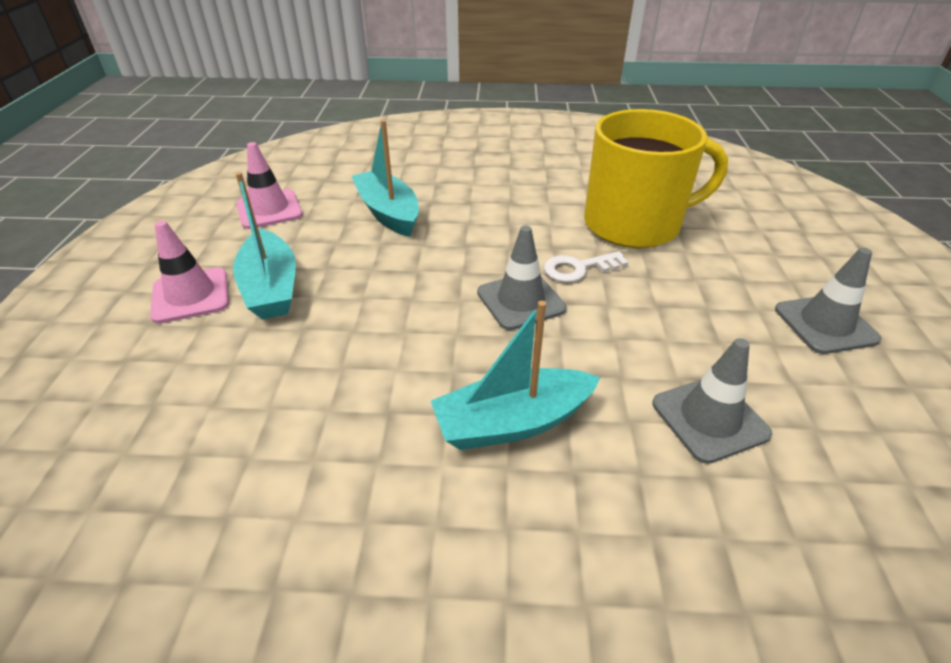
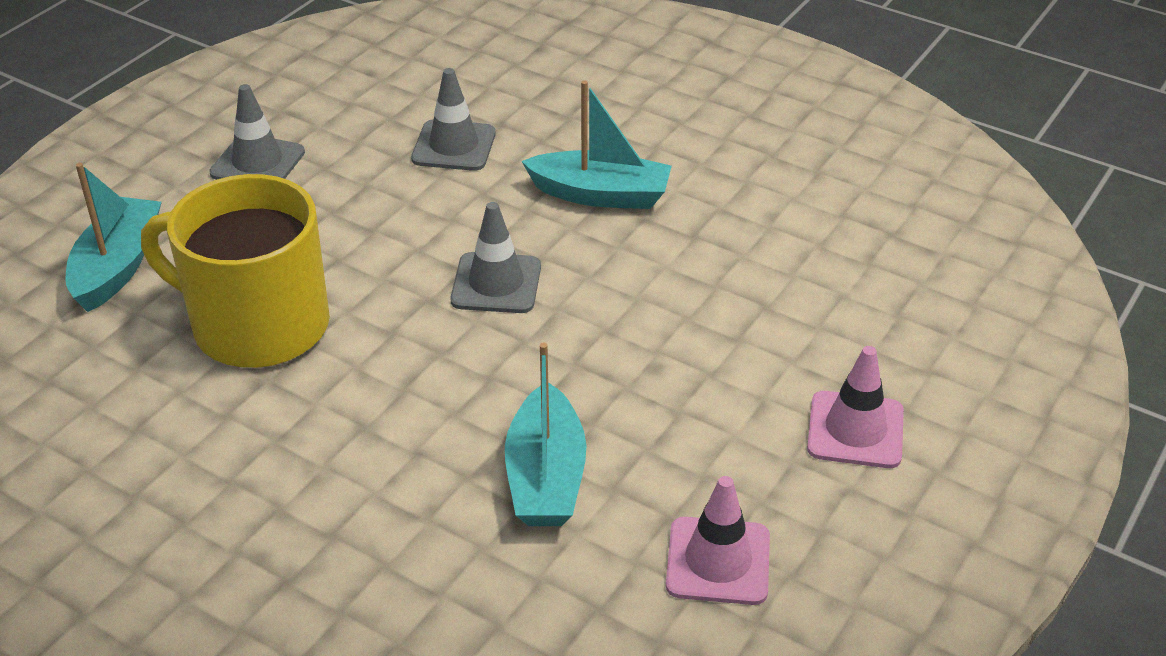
camera: 150 degrees left, 0 degrees up
(271, 288) = (756, 404): turquoise boat -> turquoise boat (117, 266)
(578, 268) = (397, 295): white key -> none

